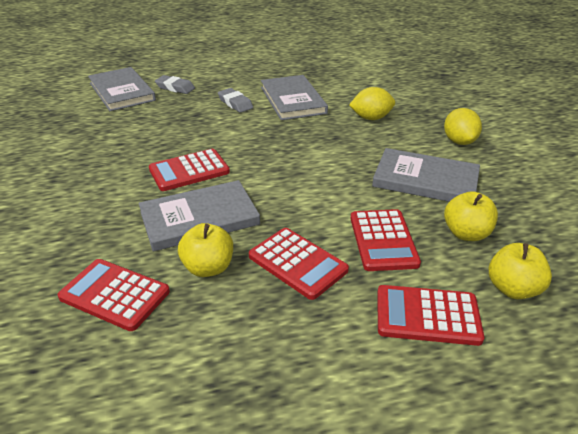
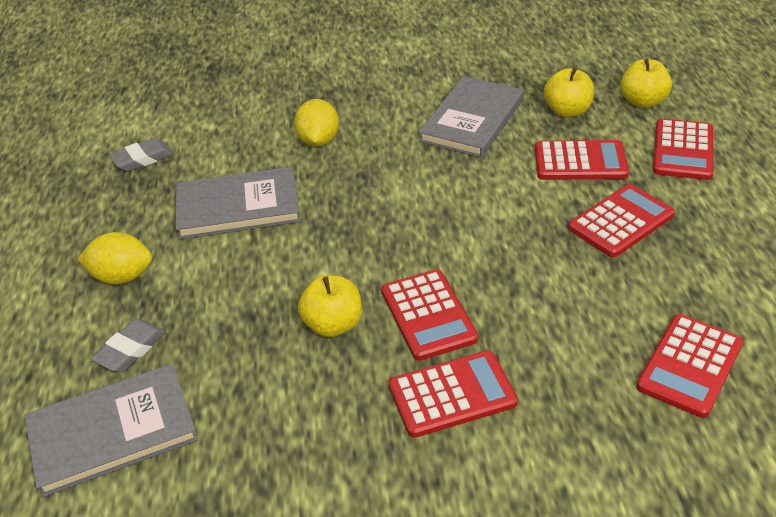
camera: 80 degrees left, 5 degrees up
(117, 183) = (452, 395): none -> red calculator
(199, 218) = (542, 300): grey book -> none
(208, 268) = (635, 289): yellow apple -> yellow apple (333, 325)
(235, 103) = (227, 269): grey eraser -> grey eraser (142, 159)
(459, 141) = (394, 85): yellow lemon -> yellow lemon (122, 277)

